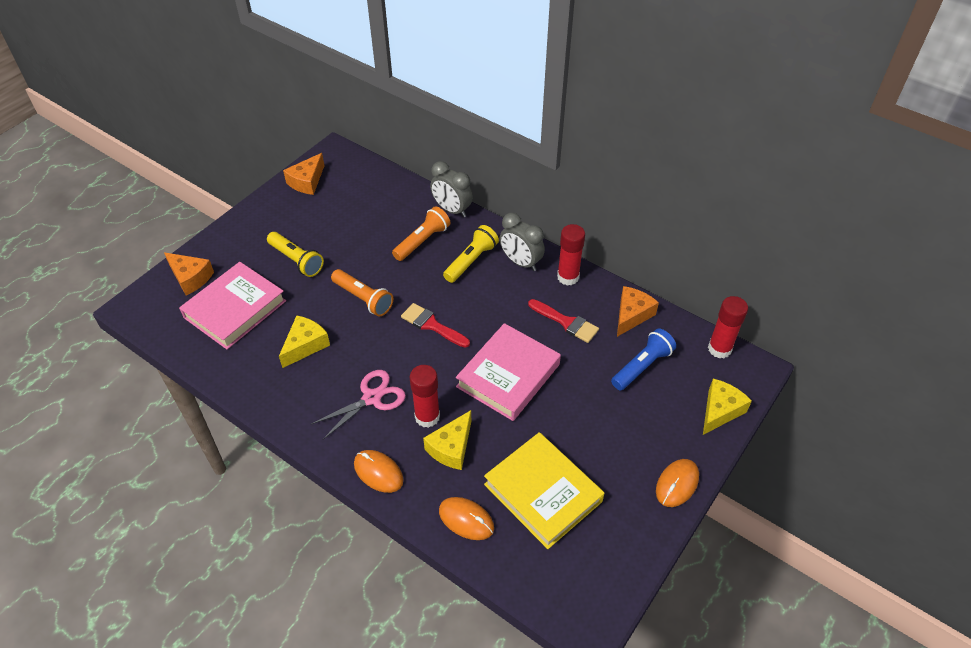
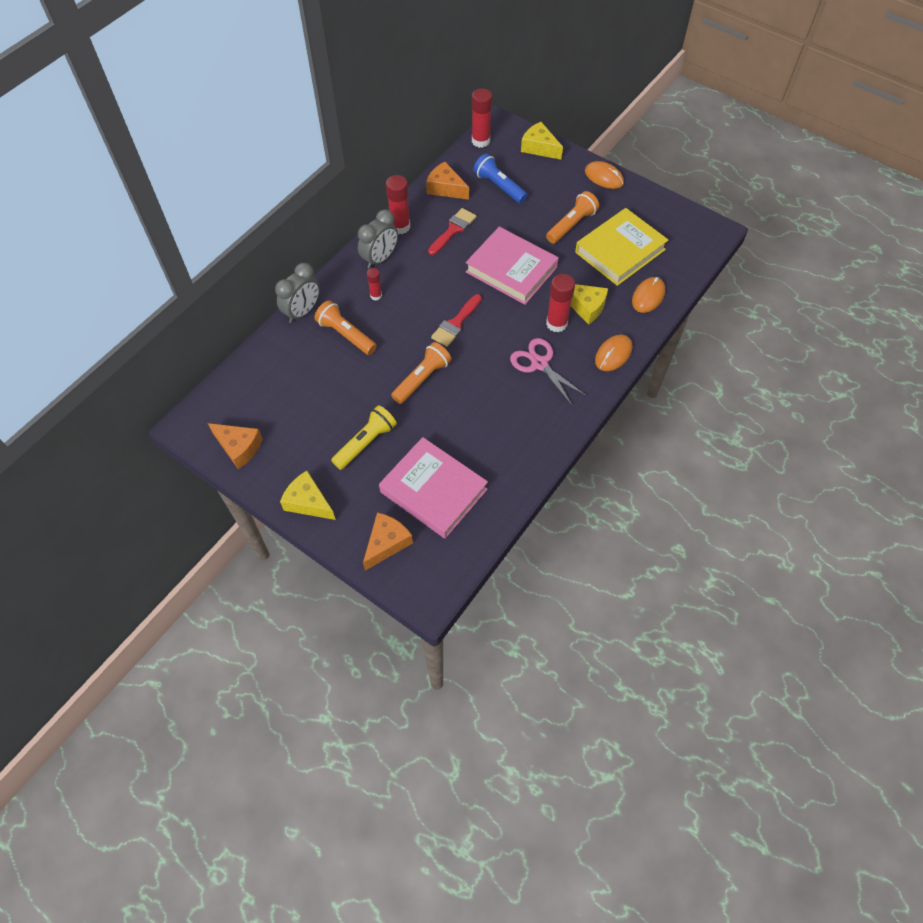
camera: 90 degrees left, 10 degrees up
(305, 345) = (481, 421): yellow cheese -> yellow cheese (308, 502)
(471, 261) = (376, 295): yellow flashlight -> red glue stick
(584, 440) = (571, 225): none -> orange flashlight

